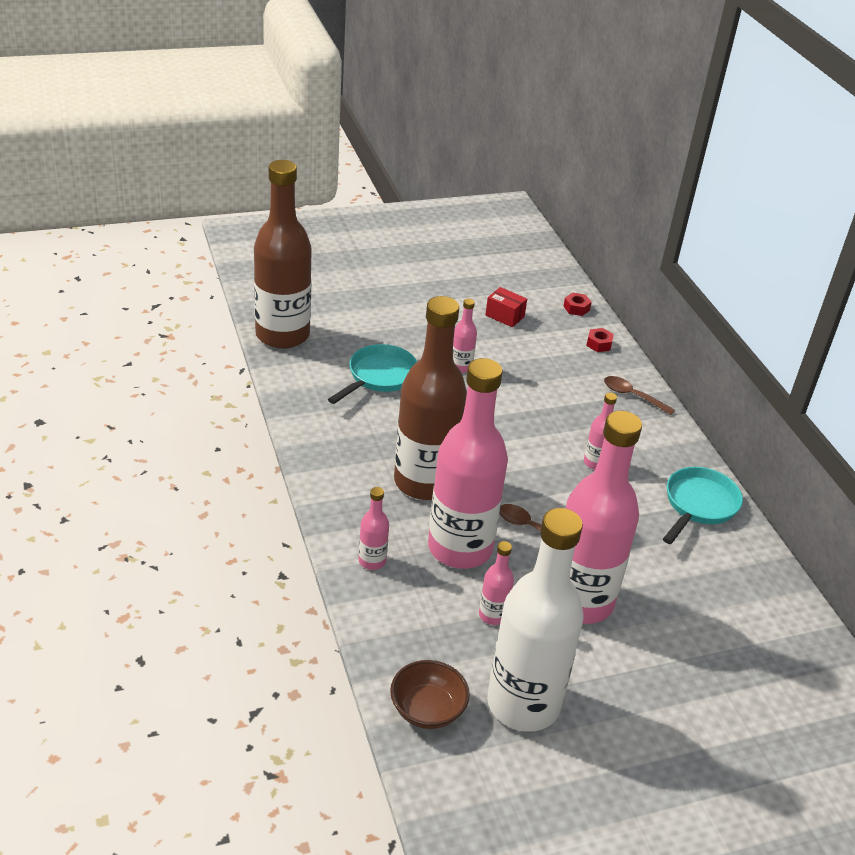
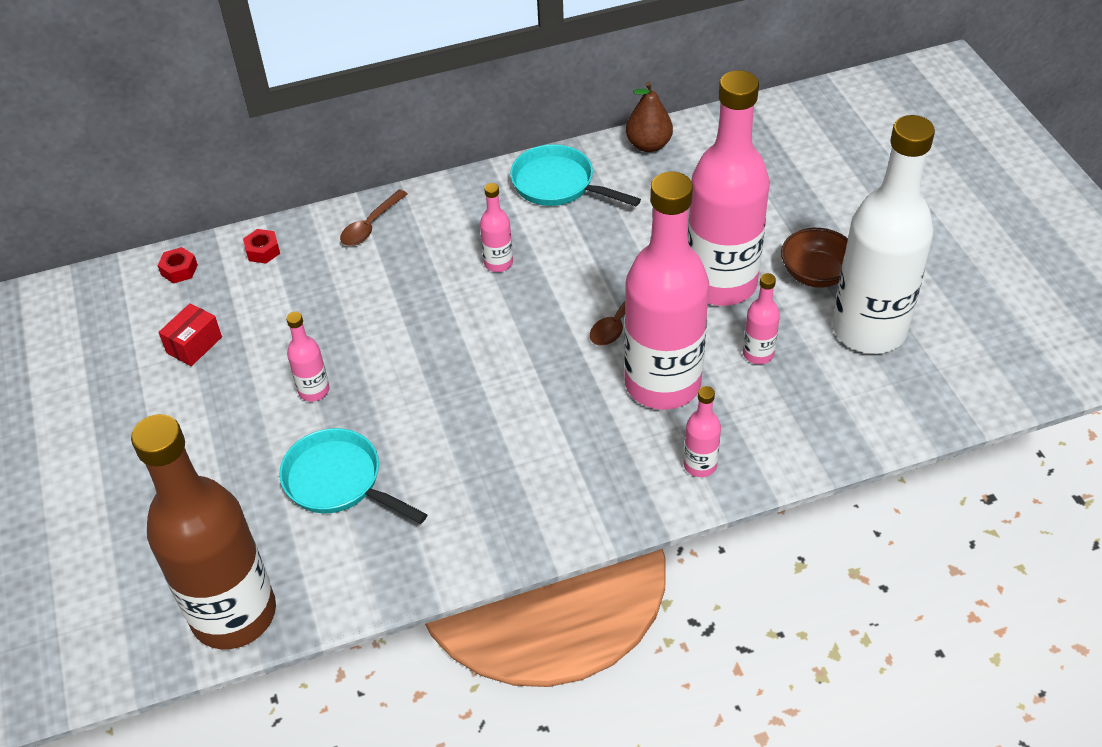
camera: 85 degrees left, 10 degrees up
(424, 482) = (554, 421): brown bottle -> none
(427, 710) = (900, 404): brown bowl -> brown bowl (815, 274)
(767, 572) = (648, 145): none -> brown pear

